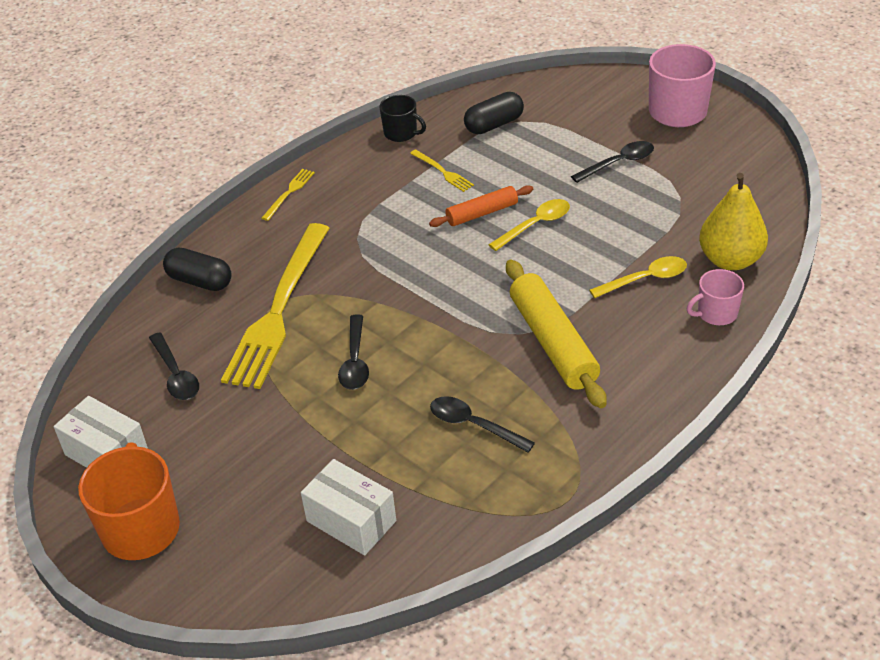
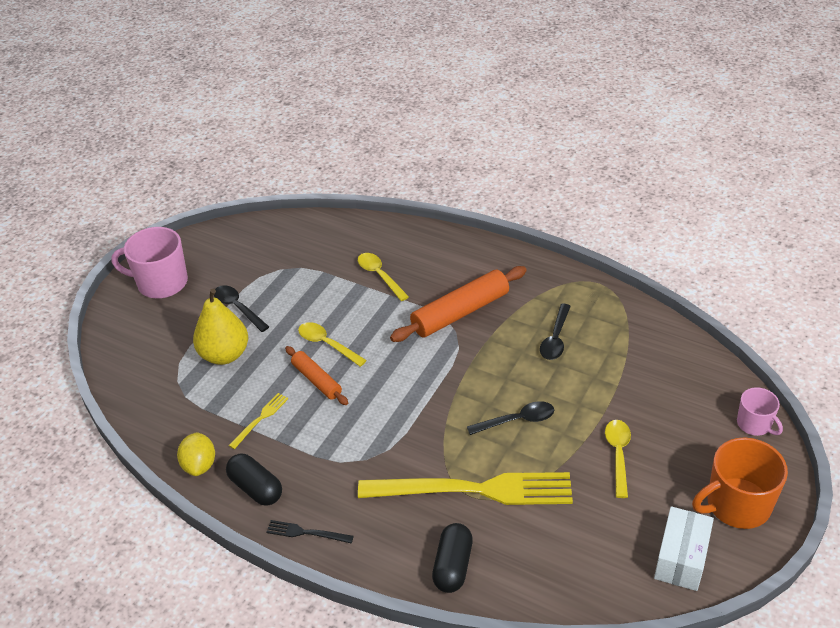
camera: 105 degrees left, 0 degrees up
(176, 374) = (576, 541): black spoon -> none
(264, 438) = (618, 455): none -> yellow spoon
(289, 193) = (306, 533): yellow fork -> black fork
(351, 521) = (667, 383): white box -> none
(401, 133) = (199, 465): black mug -> yellow lemon
(494, 125) = (183, 397): black capsule -> black capsule (256, 488)
(553, 342) = (460, 312): yellow rolling pin -> orange rolling pin
(716, 313) = (407, 239): pink mug -> pink mug (754, 424)
(730, 260) = (349, 238): yellow pear -> yellow pear (224, 355)

